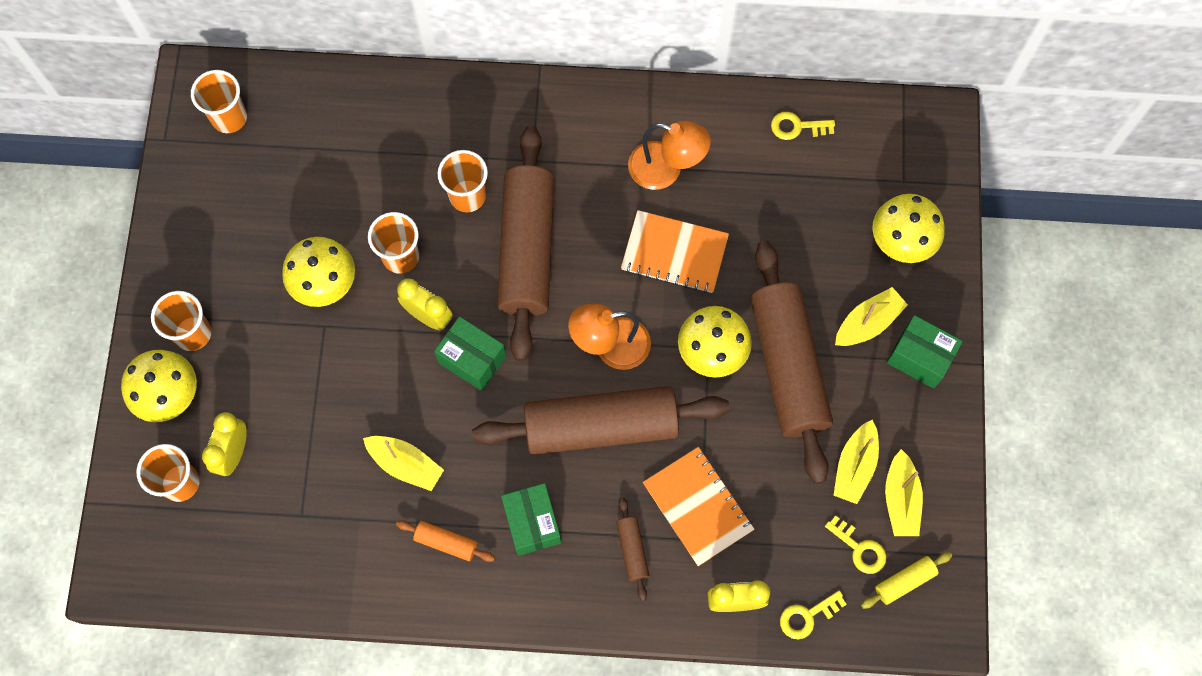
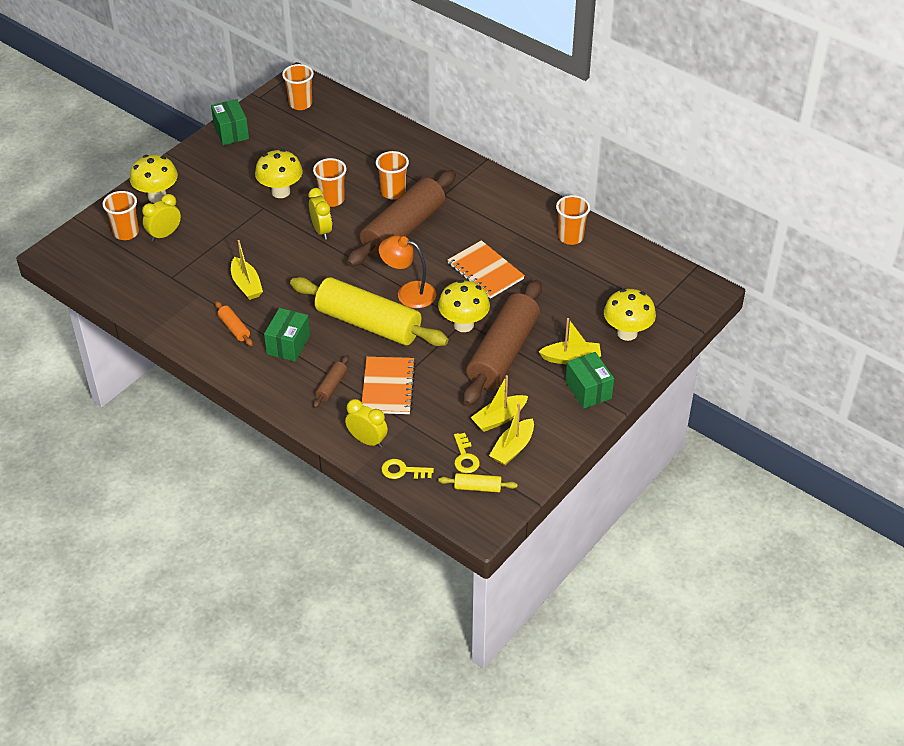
camera: 35 degrees right, 25 degrees down
(193, 333) = (194, 178): orange cup -> orange cup (570, 237)
(472, 359) = (326, 260): green box -> green box (231, 132)
(601, 427) = (368, 324): brown rolling pin -> yellow rolling pin
(666, 169) = (516, 234): orange lamp -> none
(797, 127) = (613, 252): yellow key -> none

